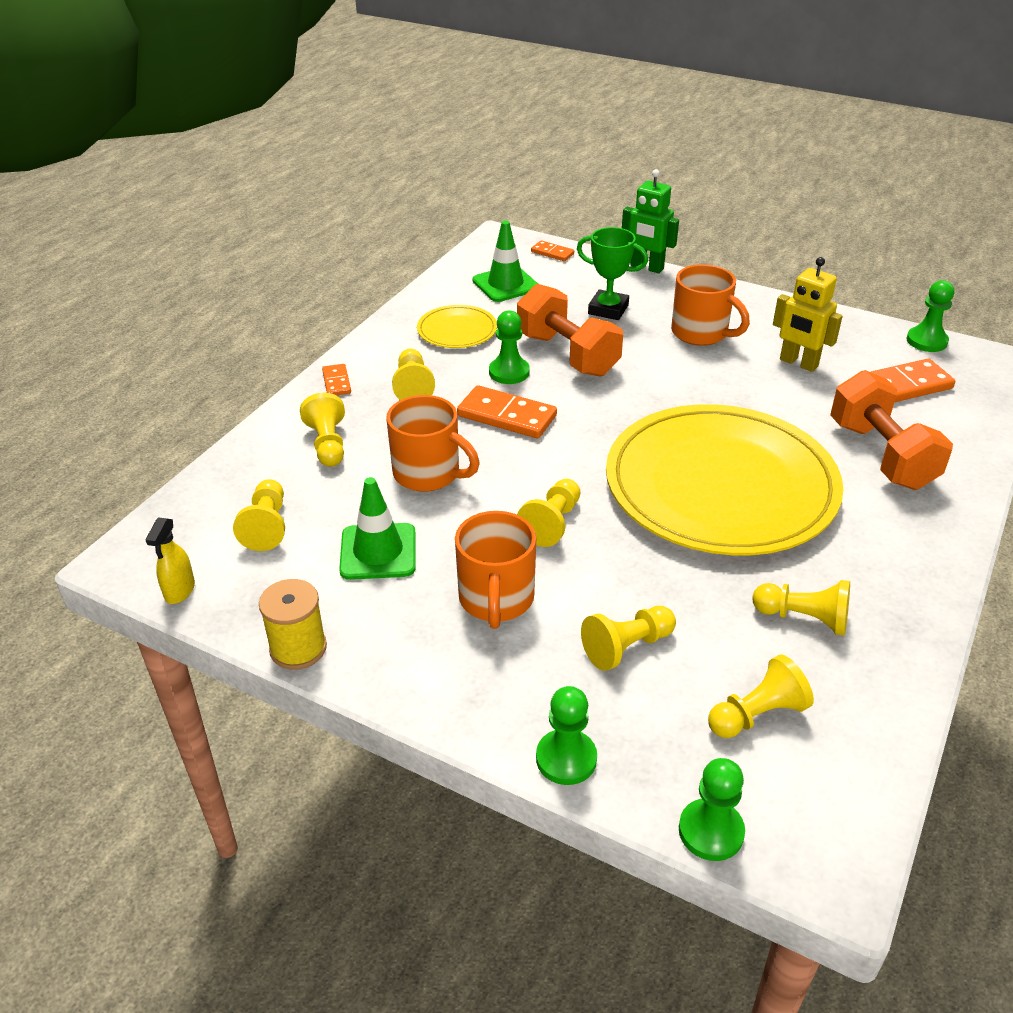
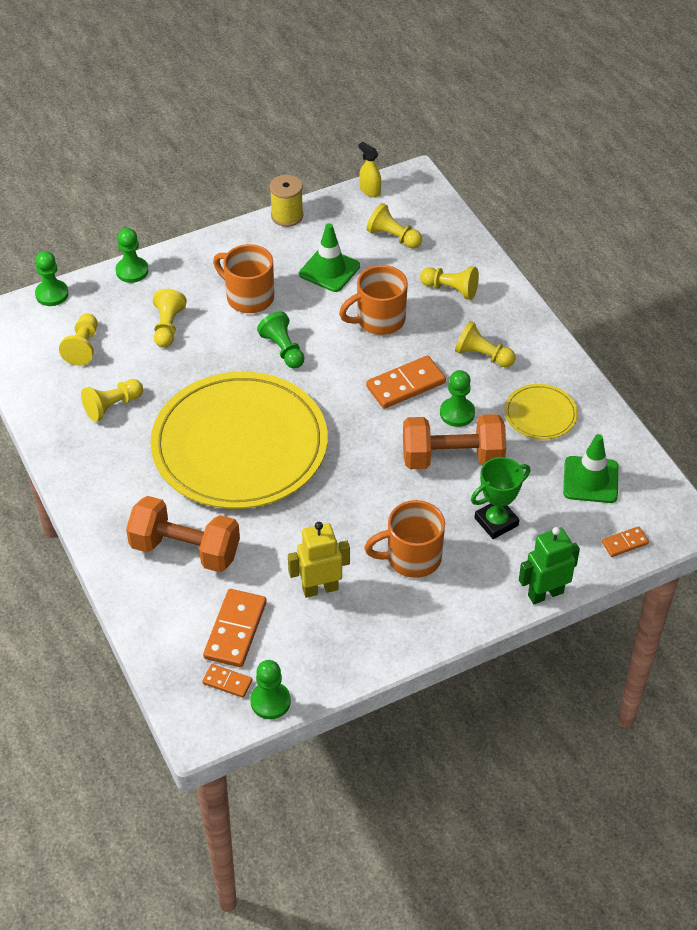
camera: 125 degrees right, 10 degrees up
(336, 382) = (522, 321): orange domino -> orange domino (227, 682)
(552, 523) = (283, 349): yellow pawn -> green pawn

